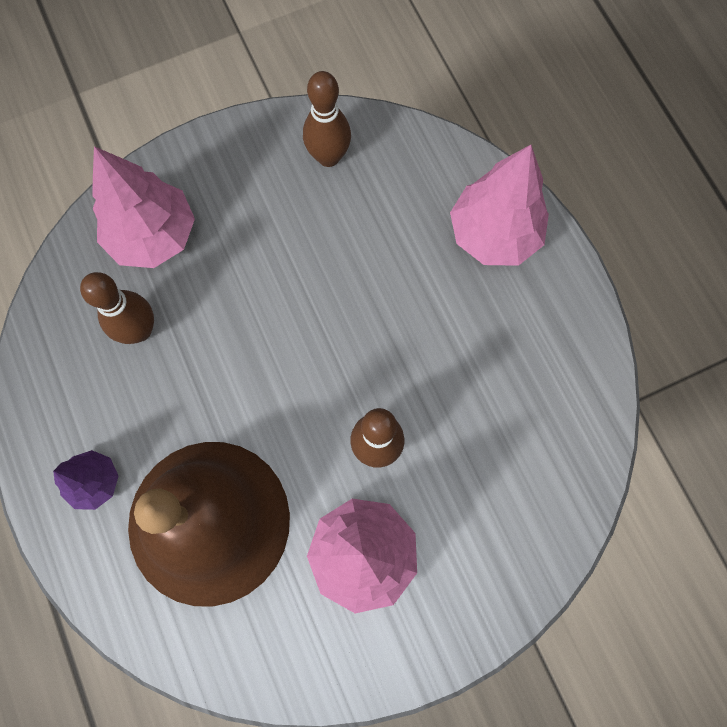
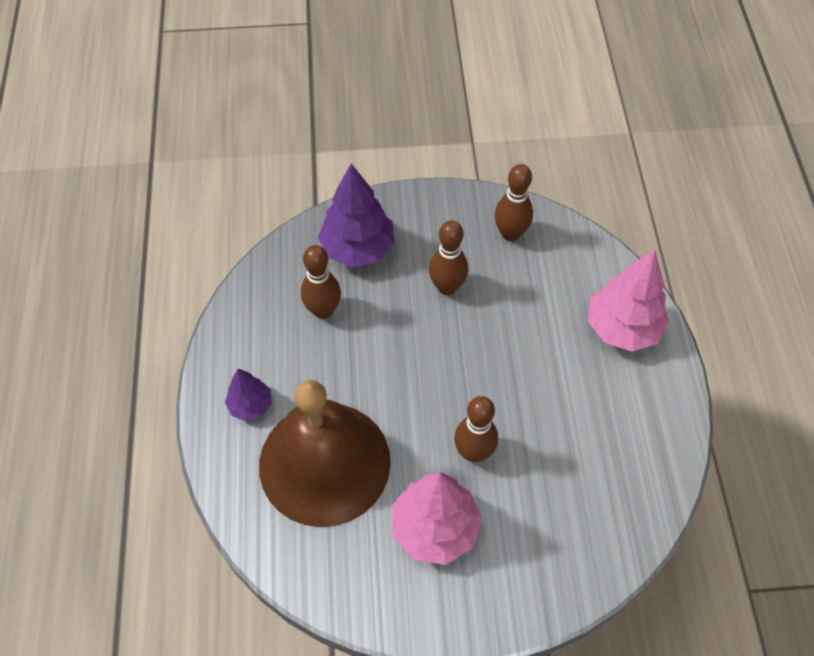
camera: 20 degrees right, 15 degrees down
(153, 236) = (358, 249): pink tree -> purple tree
(277, 250) = (447, 287): none -> brown bowling pin

